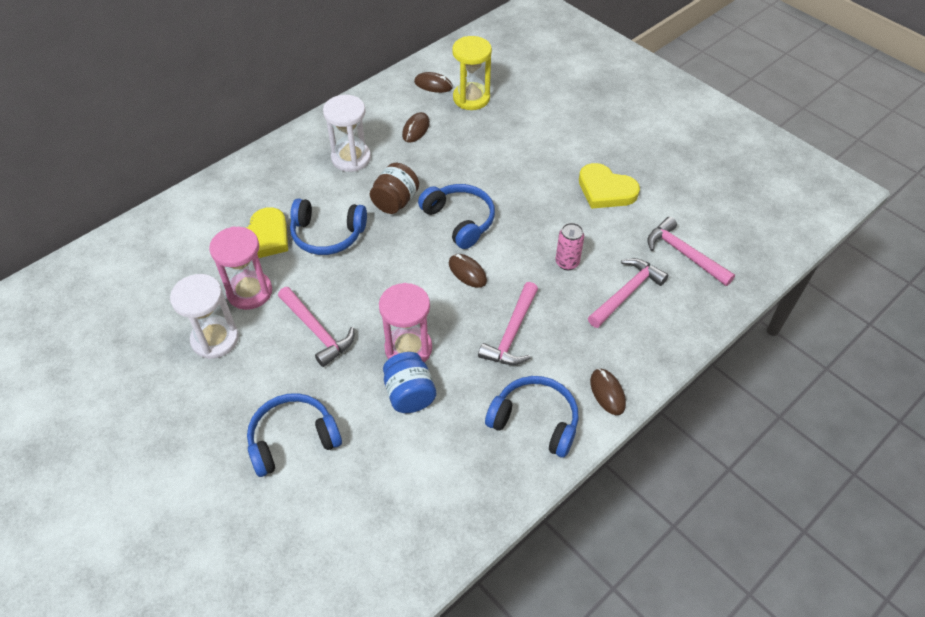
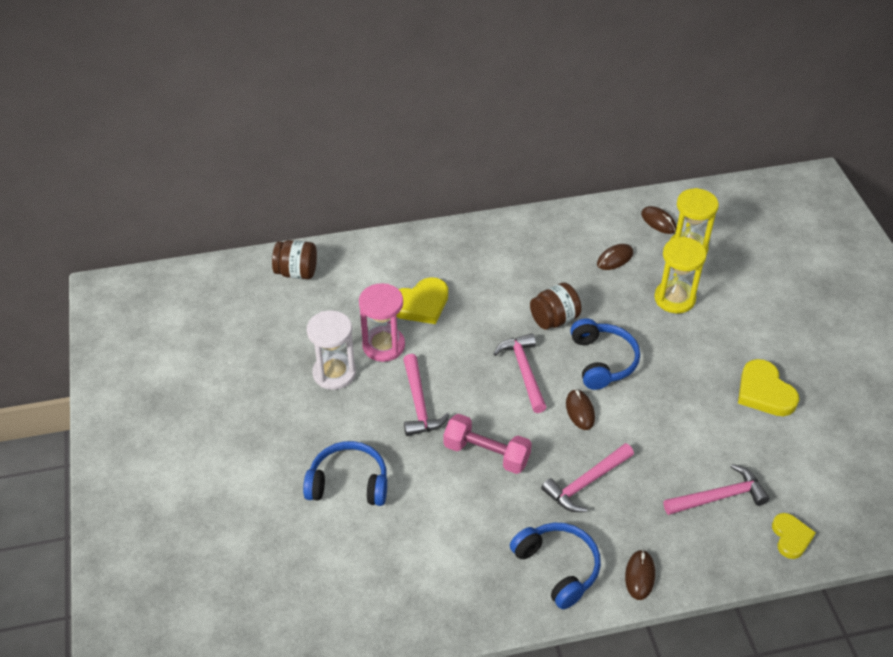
camera: 30 degrees right, 5 degrees down
(118, 258) = (296, 272): none -> brown jar
(327, 234) = (476, 324): blue headphones -> none
(351, 158) = (538, 263): white hourglass -> none
(408, 348) = (486, 454): pink hourglass -> pink dumbbell
(409, 394) = (464, 492): blue jar -> none
(486, 143) = (674, 299): none -> yellow hourglass
(567, 263) = (679, 443): pink can -> none
(684, 254) = (803, 487): pink hammer -> pink hammer (524, 371)
(701, 300) = (791, 537): none -> yellow heart

